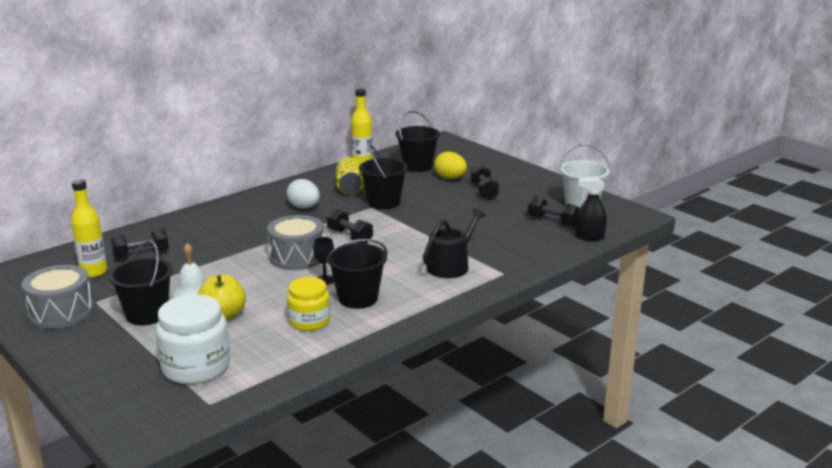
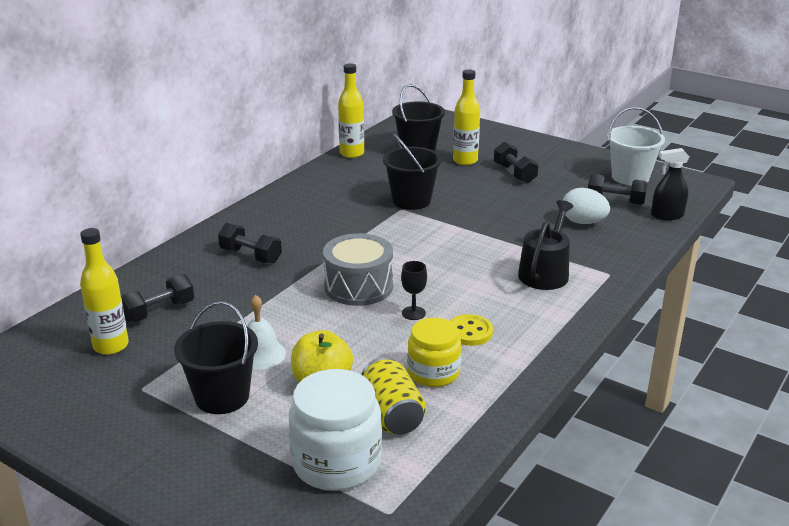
camera: 15 degrees left, 5 degrees up
(61, 312) = (103, 412): grey drum -> none
(304, 207) = (322, 219): white egg -> white egg (583, 222)
(349, 237) = (403, 251): black dumbbell -> black dumbbell (250, 256)
(350, 188) = (359, 186): yellow can -> yellow can (392, 414)
(358, 298) = (469, 332): black bucket -> yellow button
(450, 178) = (465, 161): yellow egg -> yellow bottle

